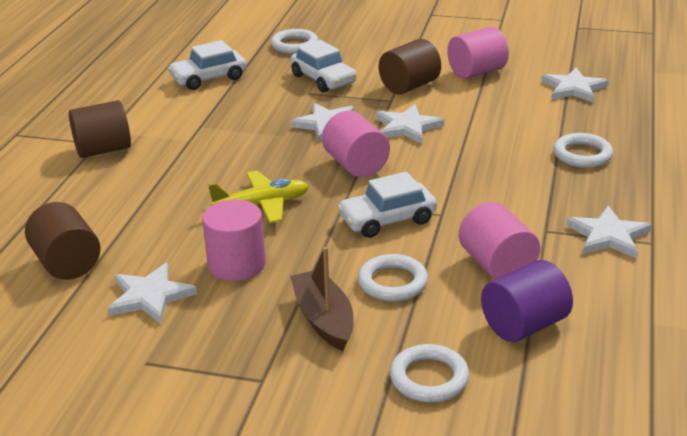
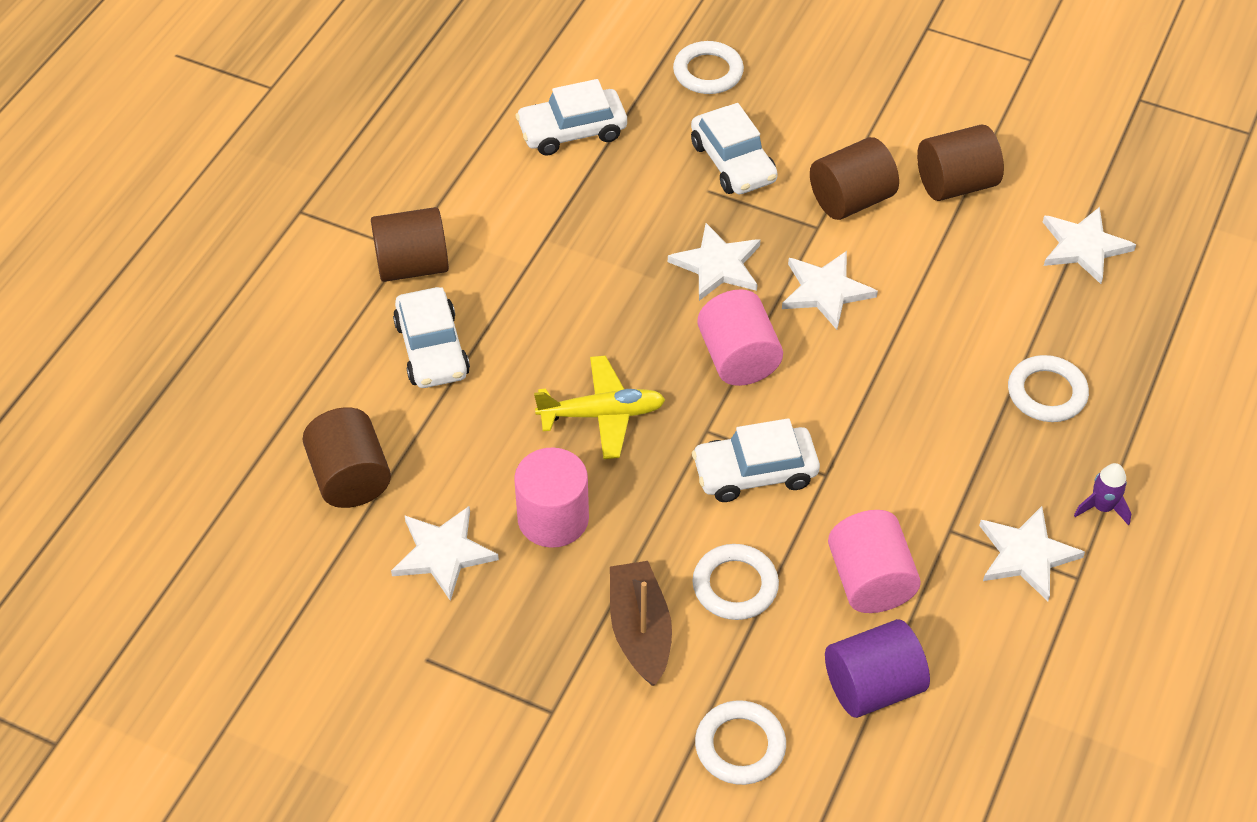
camera: 10 degrees right, 20 degrees up
(124, 188) = (432, 349): none -> white car
(476, 72) = (956, 184): pink cylinder -> brown cylinder
(650, 204) = (1102, 507): none -> purple rocket

